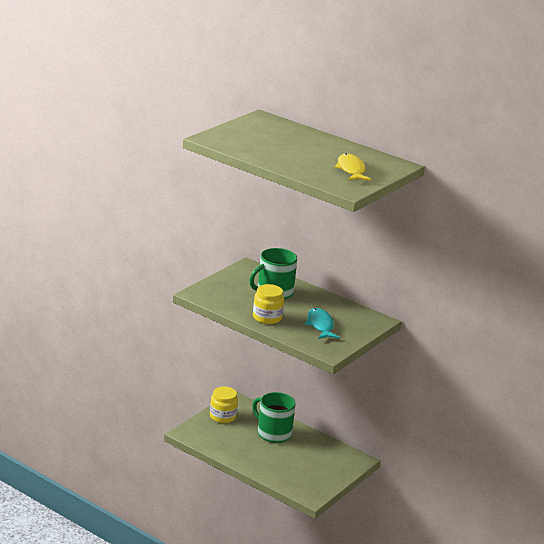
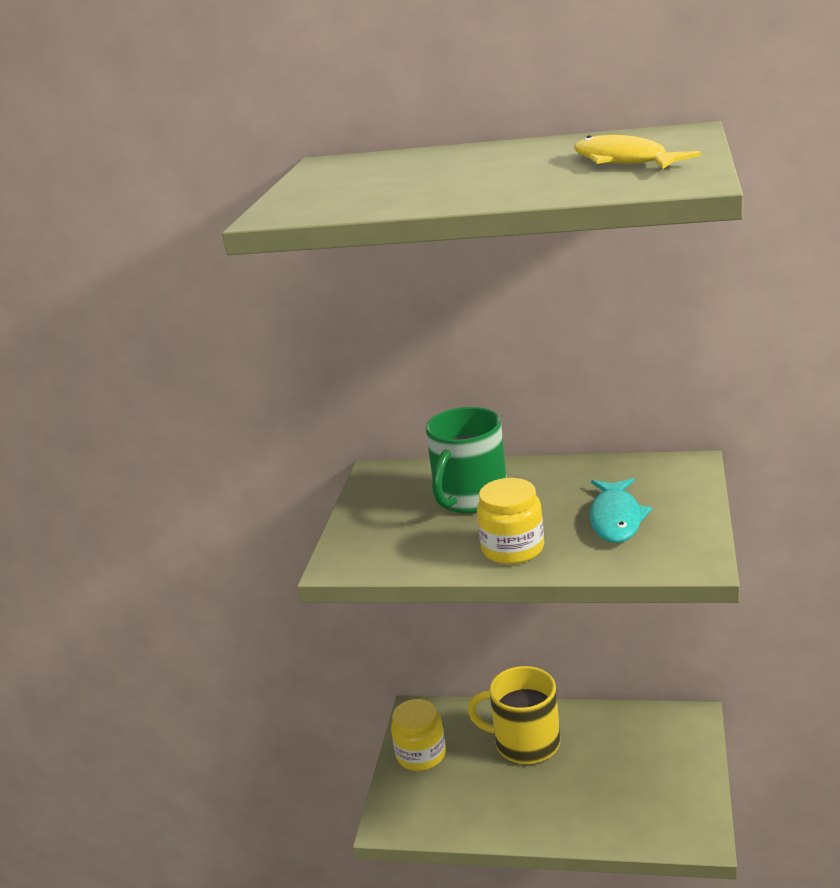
camera: 20 degrees left, 0 degrees up
(273, 433) = (525, 743): green mug -> yellow mug
(320, 325) = (616, 519): turquoise fish -> turquoise fish turned 135 degrees counterclockwise

